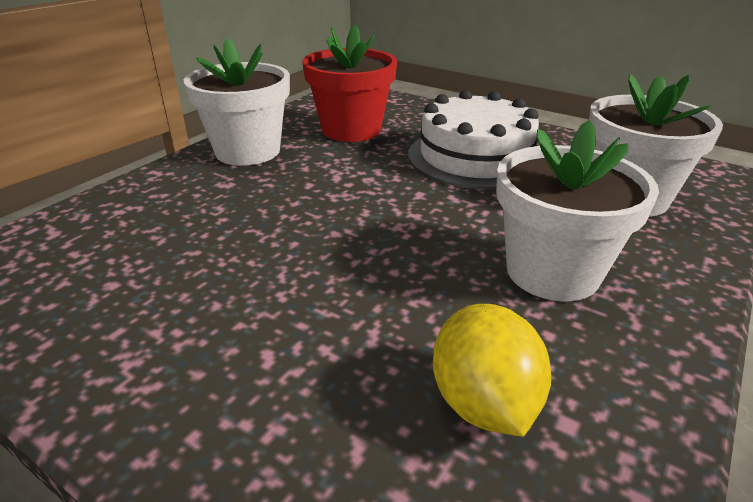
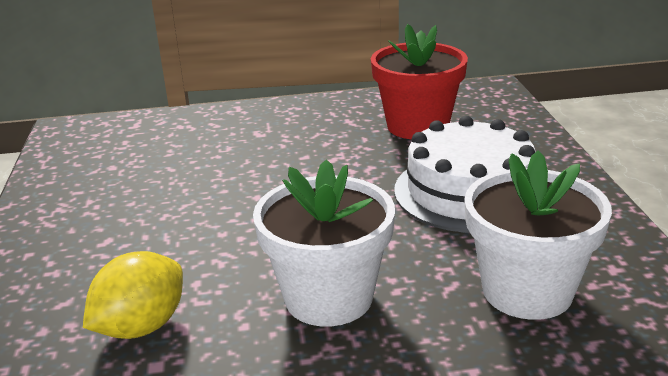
camera: 50 degrees right, 5 degrees down
(247, 151) = (313, 114): white flower pot -> none

